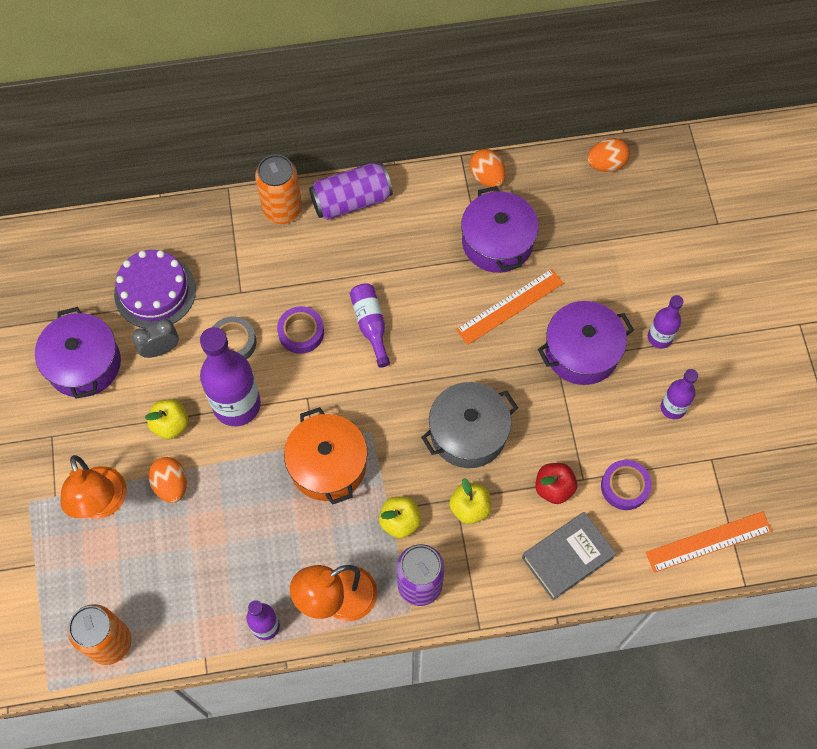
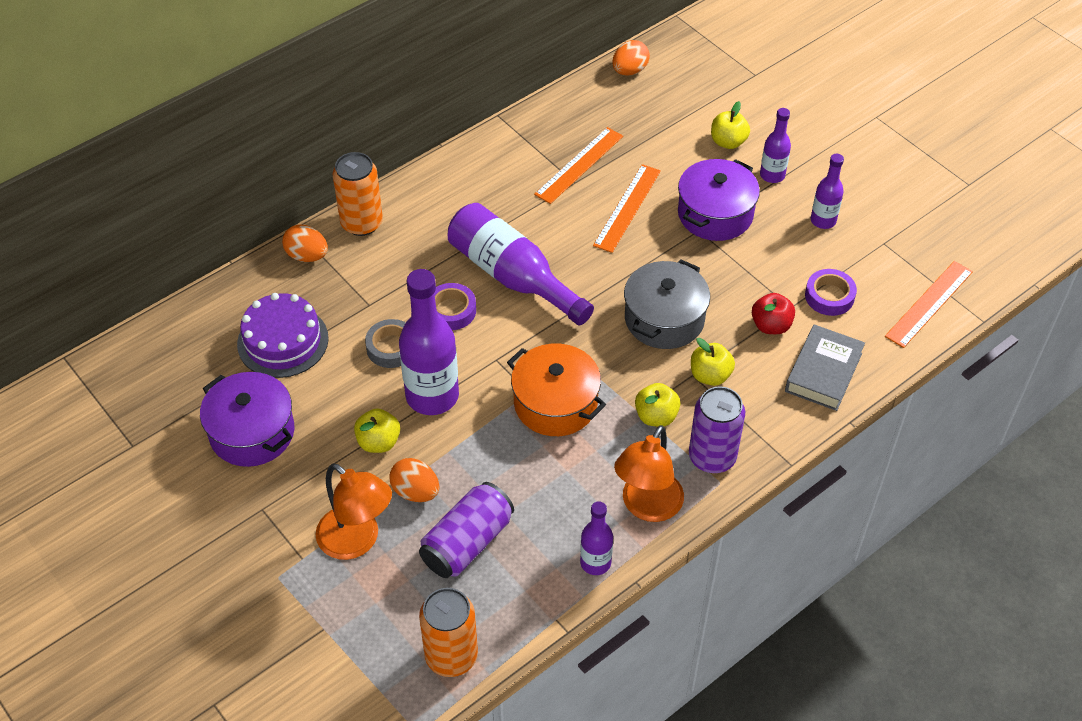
camera: 30 degrees left, 15 degrees down
(161, 349) = (323, 385): grey clock -> none
(351, 201) = (422, 189): purple can -> purple can (467, 542)
(370, 325) = (513, 276): purple bottle -> purple bottle, size x1.87
(487, 177) = (533, 122): orange egg -> orange egg (307, 256)
(497, 242) = (579, 165): purple pot -> orange ruler
(643, 283) = (728, 142): none -> yellow apple

